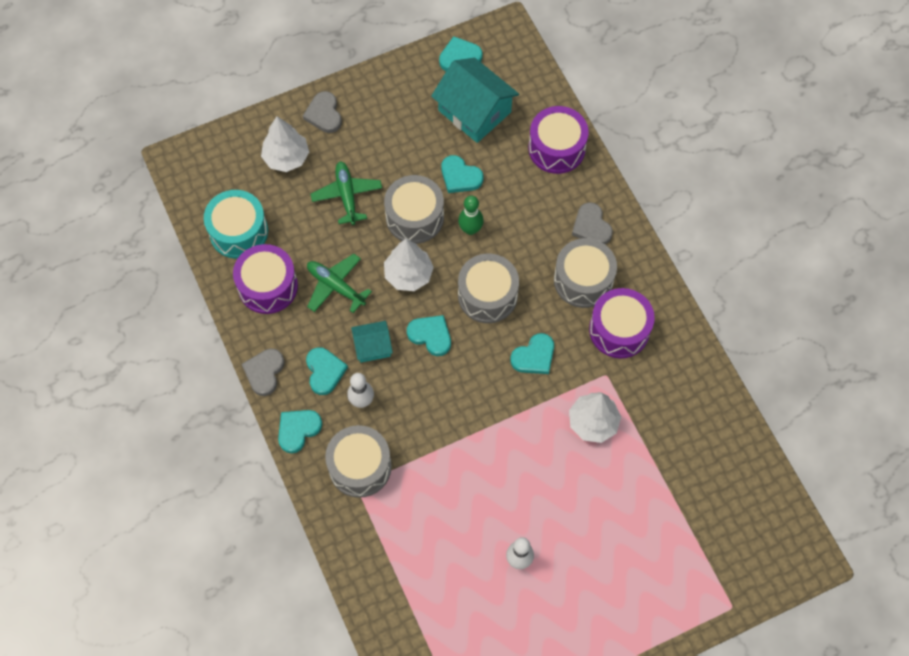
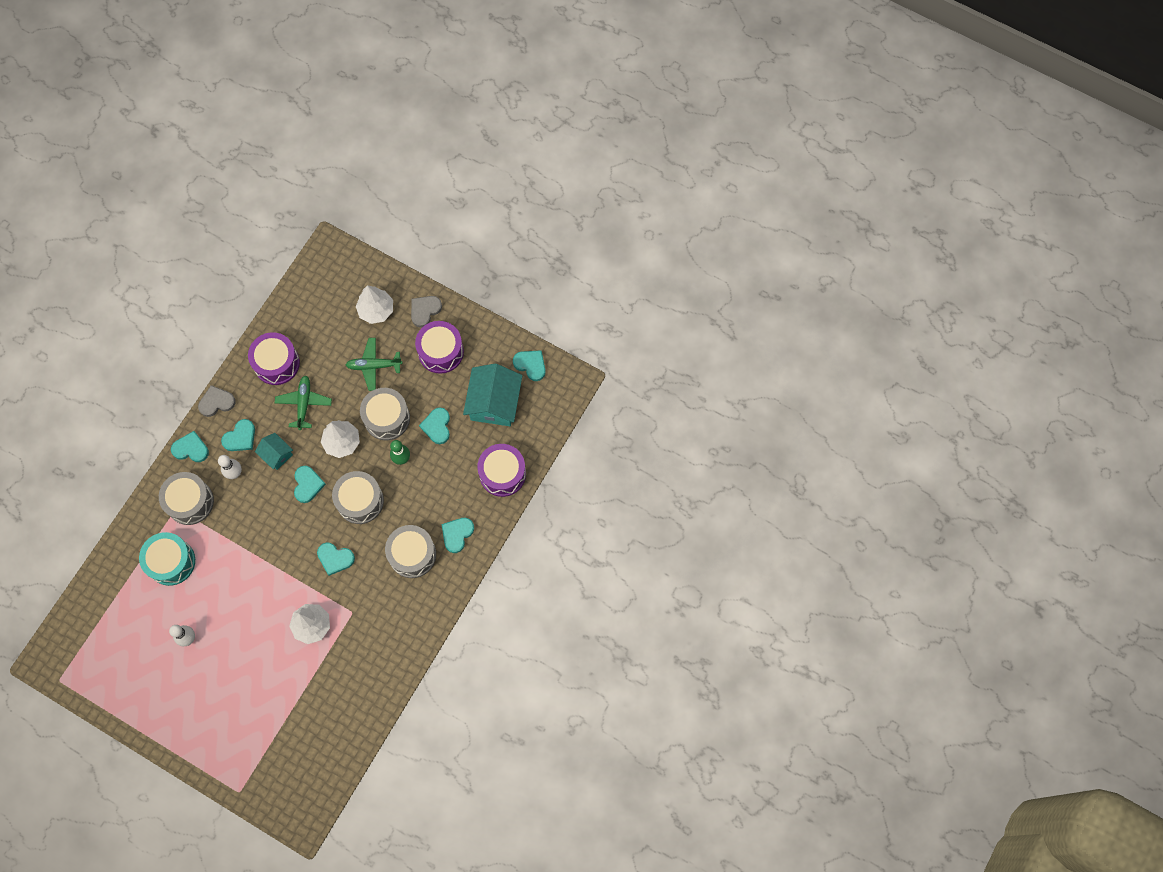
camera: 55 degrees right, 5 degrees up
(238, 232) = (303, 319): turquoise drum -> turquoise drum (171, 562)
(347, 195) = (374, 366): green plane -> green plane turned 135 degrees counterclockwise
(591, 226) = (457, 534): grey heart -> turquoise heart
(619, 330) = (390, 600): purple drum -> purple drum (441, 352)

